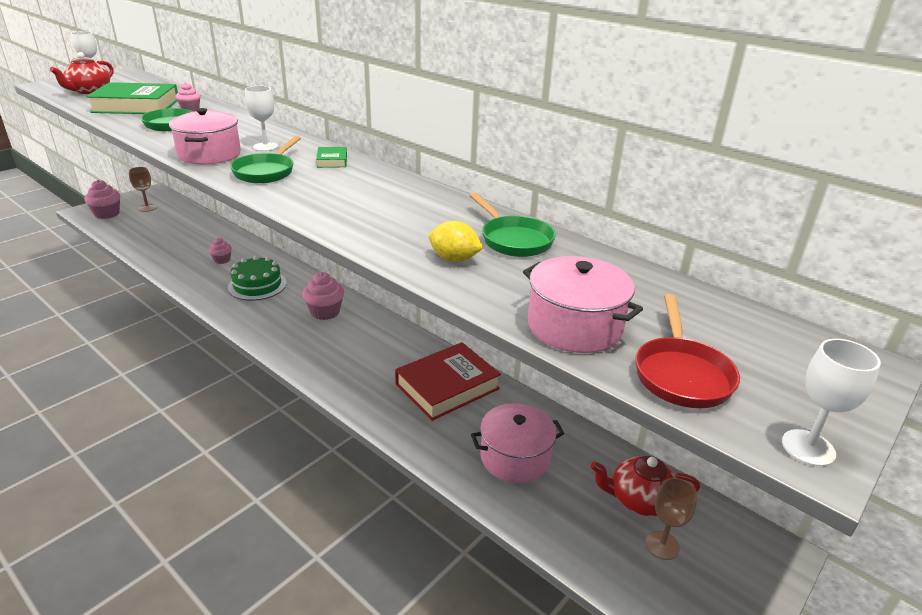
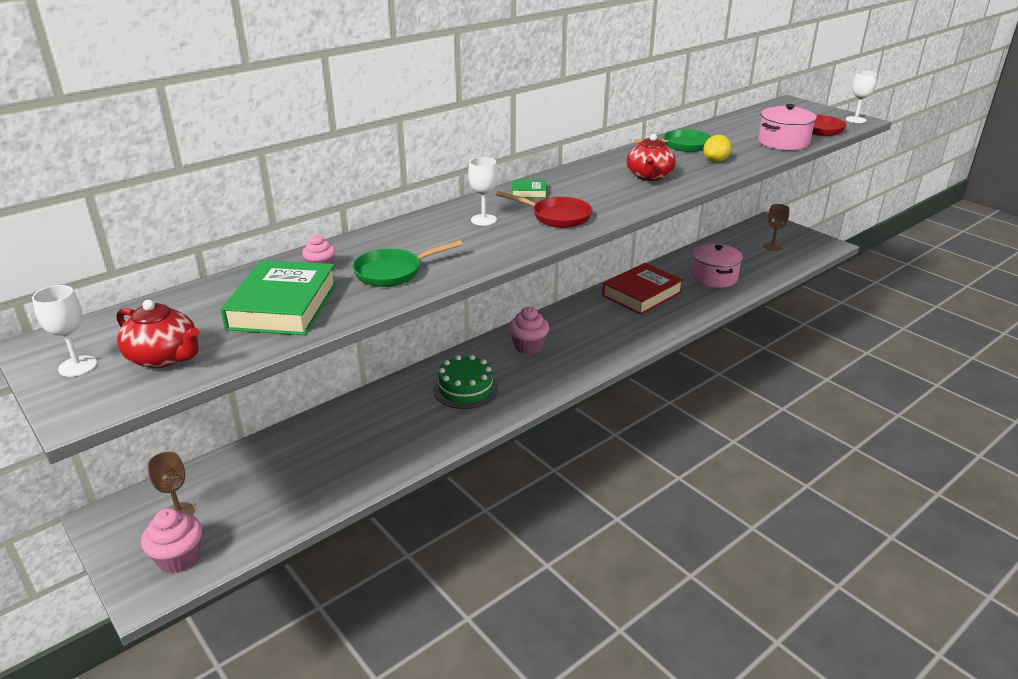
camera: 80 degrees left, 0 degrees up
(209, 154) = (504, 244): pink pot -> none
(222, 260) = (395, 419): pink cupcake -> none
(266, 172) = (557, 217): green pan -> red pan
(447, 386) = (642, 294): red book -> red book turned 75 degrees clockwise
(639, 499) = (741, 246): red teapot -> red teapot (649, 176)

